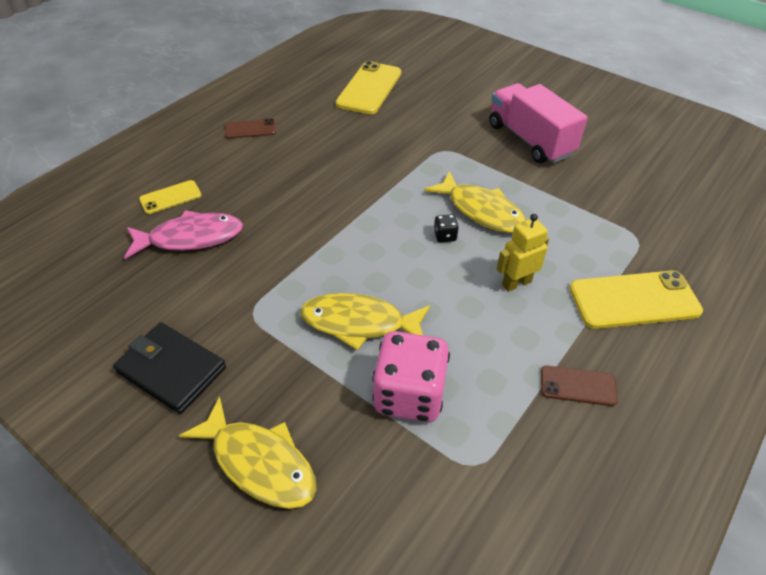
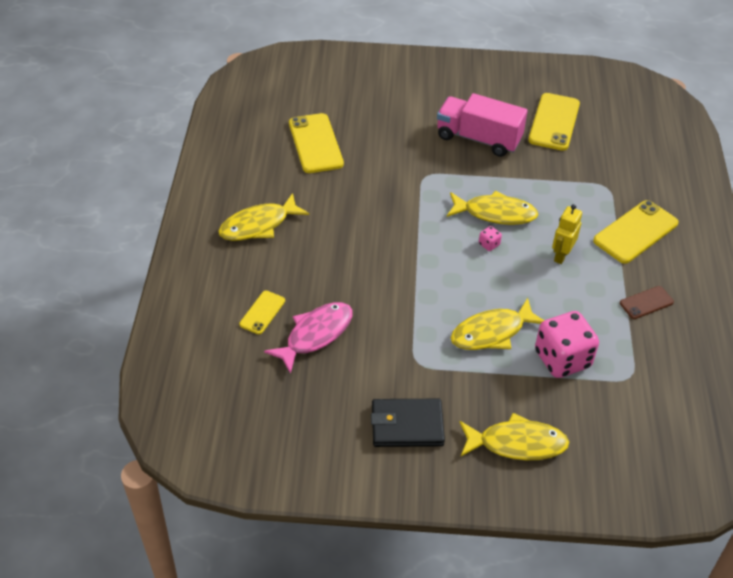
camera: 35 degrees left, 0 degrees up
(250, 129) = (259, 225): brown phone -> yellow fish
(445, 236) = (489, 244): black dice -> pink dice
(629, 155) = (554, 122): none -> yellow phone

